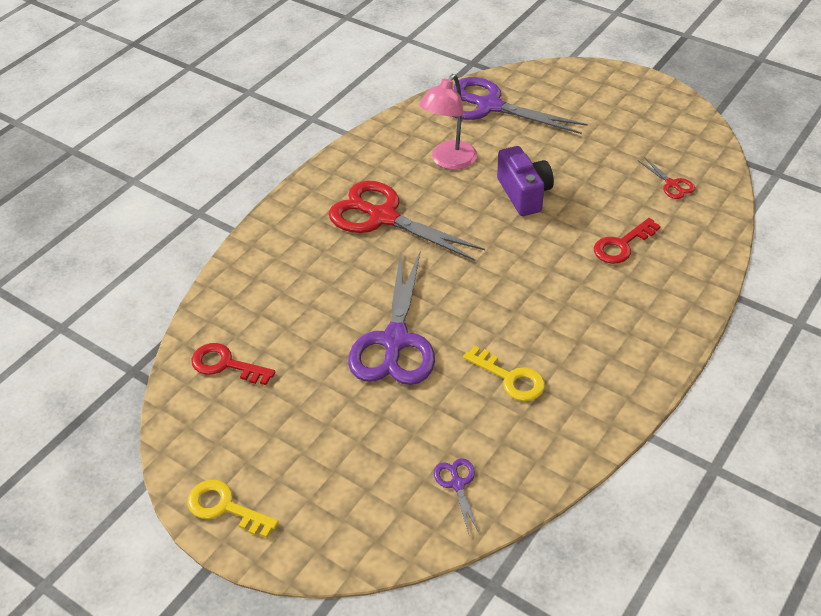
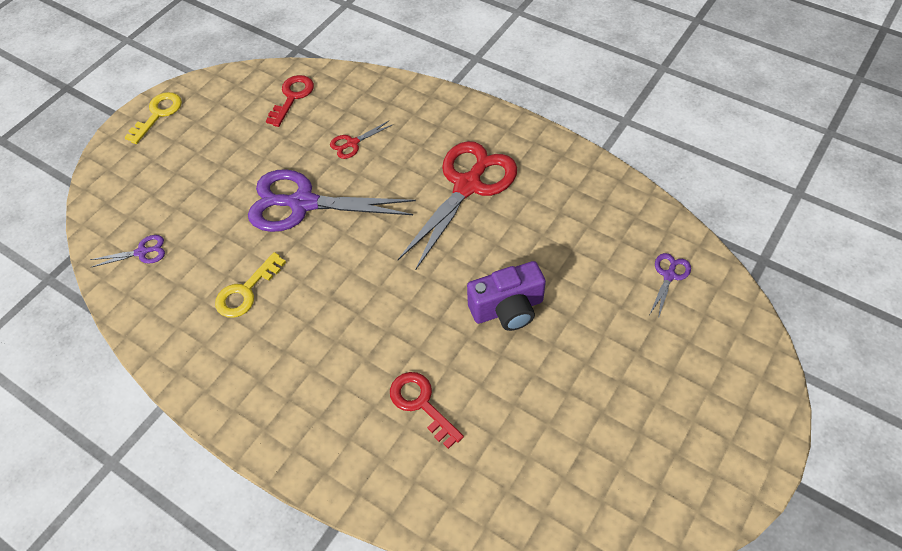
camera: 90 degrees right, 10 degrees up
(449, 161) = (560, 238): pink lamp -> none
(489, 106) = (669, 275): purple scissors -> purple scissors, size x0.43
(672, 184) = (532, 474): red scissors -> red scissors (352, 143)

